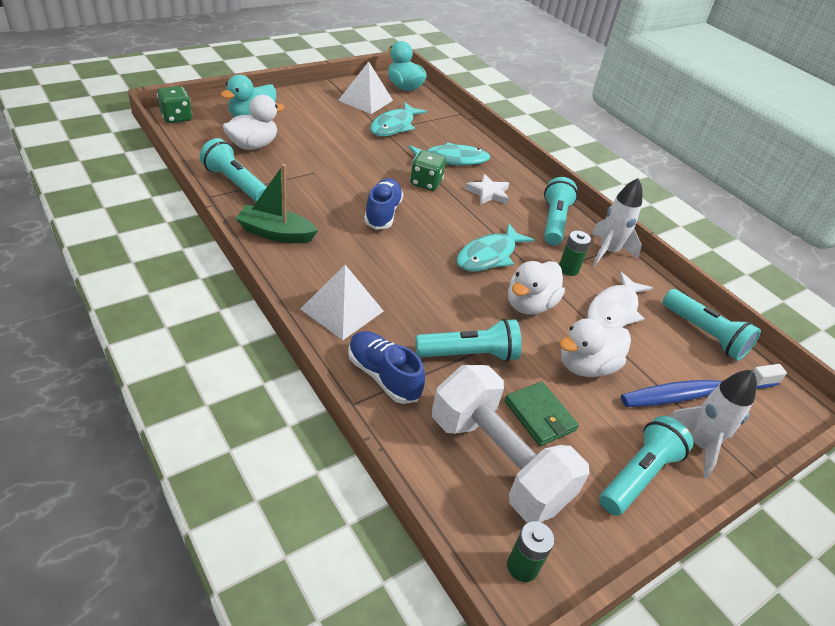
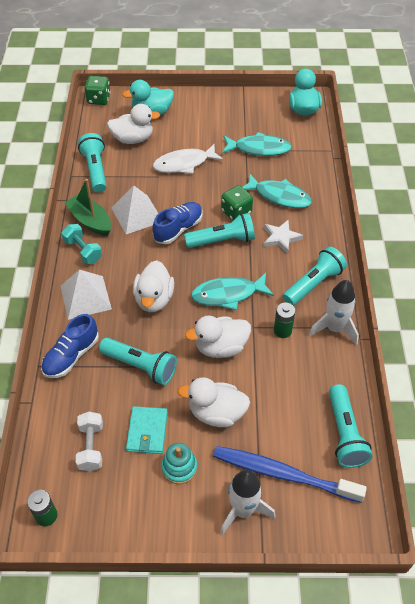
camera: 40 degrees right, 10 degrees up
(295, 265) = (83, 251): none -> turquoise dumbbell
(365, 100) = (256, 116): white pyramid -> white pyramid (137, 214)
(383, 376) = (71, 356): blue shoe -> blue shoe turned 135 degrees counterclockwise
(394, 126) = (259, 148): turquoise fish -> turquoise fish turned 150 degrees counterclockwise
(420, 285) = (154, 299): none -> white duck
(498, 461) = (91, 447): white dumbbell -> white dumbbell, size x0.49
(539, 416) = (147, 431): green wallet -> turquoise wallet
(605, 435) = (179, 467): none -> turquoise stacking toy
(613, 311) = (285, 380): white fish -> white fish (184, 164)
(638, 475) = (175, 505): turquoise flashlight -> turquoise flashlight (222, 240)

